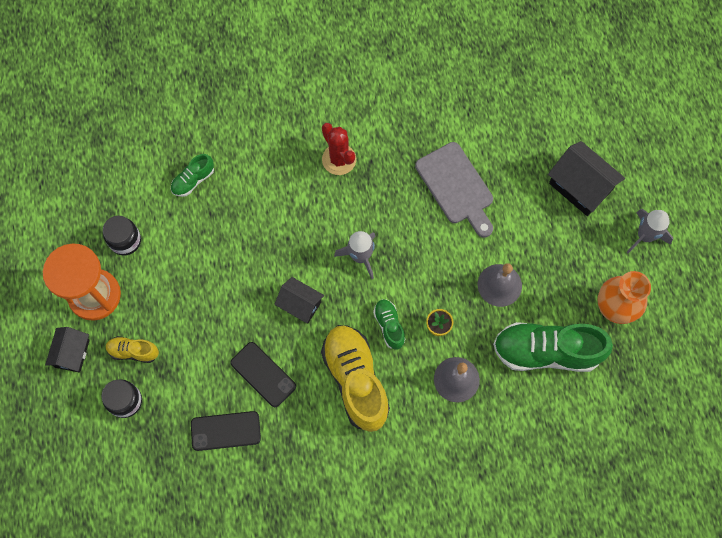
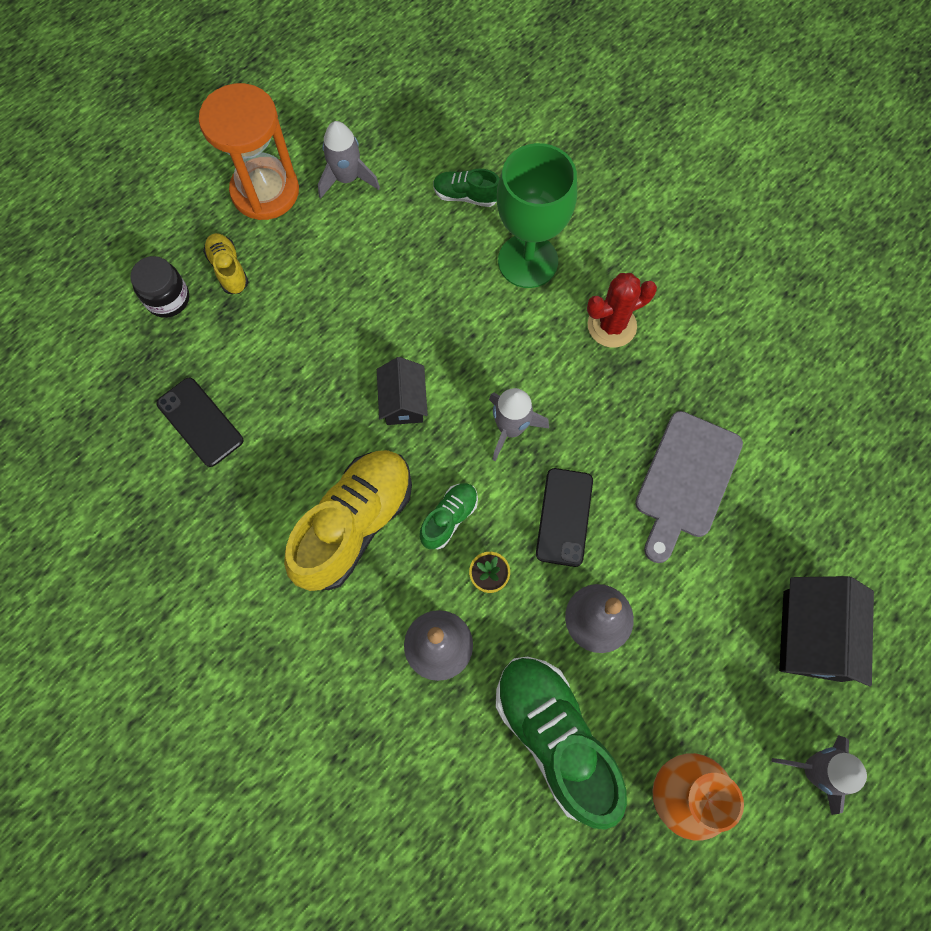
camera: 55 degrees right, 0 degrees up
(72, 353) = (186, 213): black house -> none
(125, 241) = (347, 178): black jar -> grey rocket
(263, 176) = (528, 261): none -> green goblet
(263, 374) = (292, 417): black phone -> black phone (564, 517)
(339, 159) = (612, 325): red cactus -> red cactus turned 45 degrees clockwise

